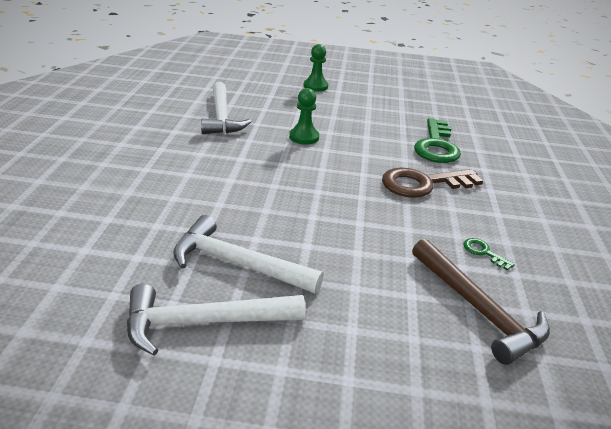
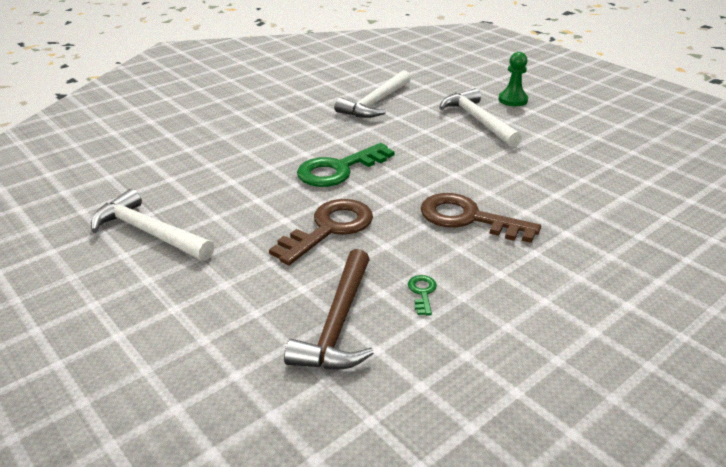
camera: 45 degrees right, 0 degrees up
(238, 263) = (220, 209): white hammer -> white hammer (478, 120)
(304, 137) = (421, 141): green pawn -> none
(352, 236) = (329, 229): none -> brown key
(436, 146) = (549, 193): green key -> green key (339, 169)

